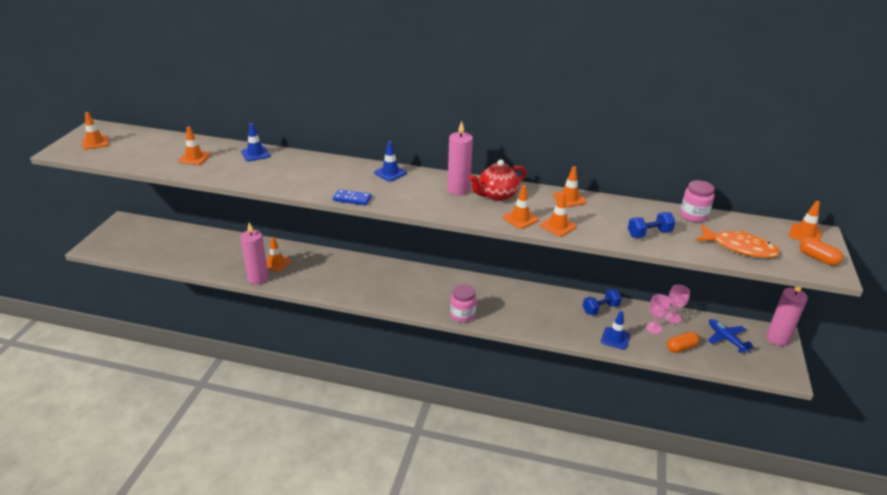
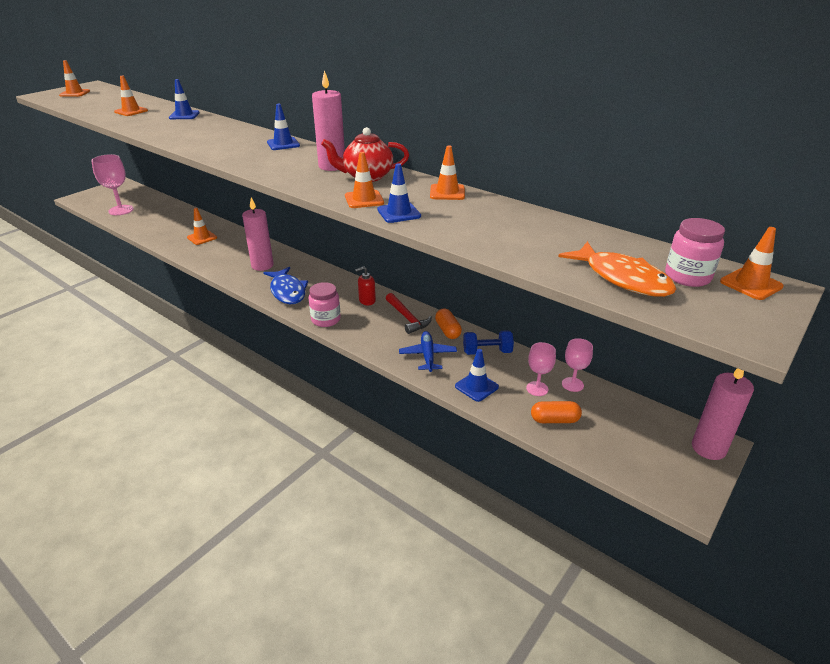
camera: 25 degrees right, 0 degrees up
(158, 251) = (121, 210): none -> pink goblet
(258, 278) = (173, 246): pink candle -> pink candle (262, 265)
(352, 199) = (216, 157): blue domino -> none
(407, 297) = (287, 291): none -> blue fish
(479, 289) = (367, 300): none -> red soap dispenser
(522, 296) = (407, 318): none -> red hammer
(558, 226) = (399, 213): orange traffic cone -> blue traffic cone
(649, 234) = (506, 240): blue dumbbell -> none
(693, 215) = (594, 234): pink jar -> pink jar (687, 277)
(726, 339) = (628, 427): blue plane -> blue plane (427, 356)
(817, 258) = (742, 315): orange capsule -> orange capsule (448, 330)

